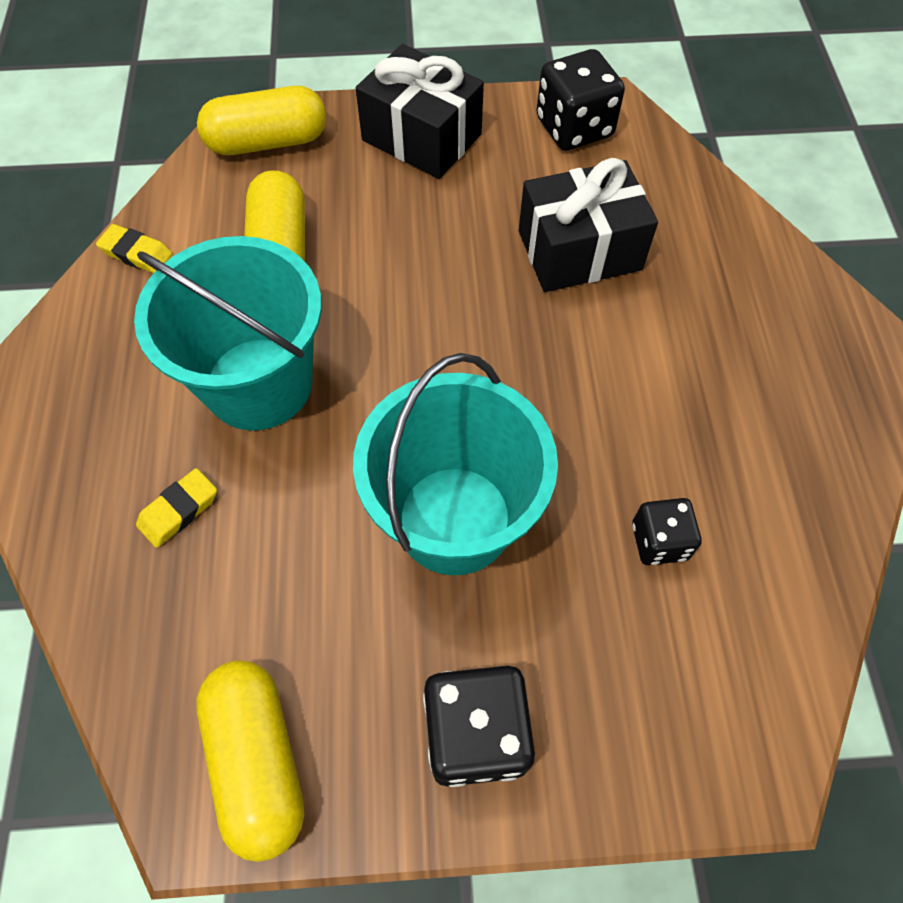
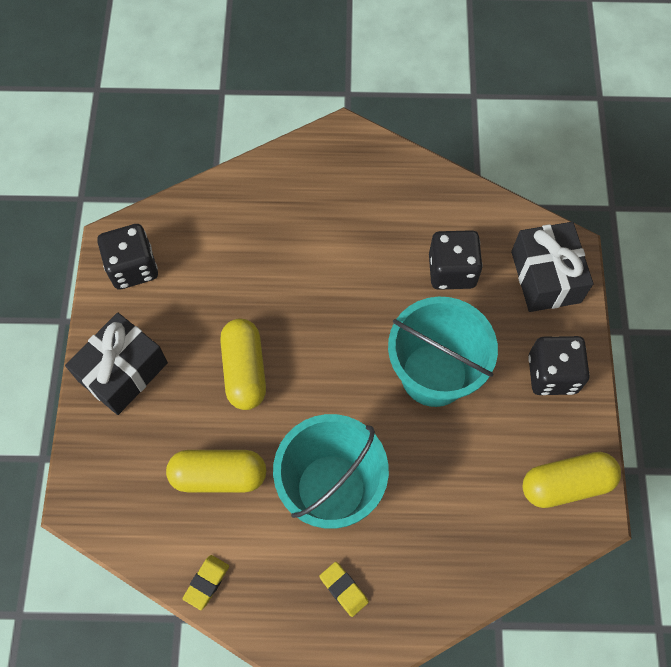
camera: 85 degrees left, 5 degrees up
(179, 510) = (420, 536): yellow eraser -> yellow eraser (343, 589)
(267, 142) = (107, 486): yellow capsule -> yellow capsule (244, 370)
(579, 250) = (246, 280): black gift -> black gift (545, 277)
(659, 541) = (452, 271): black dice -> black dice, size x1.64

